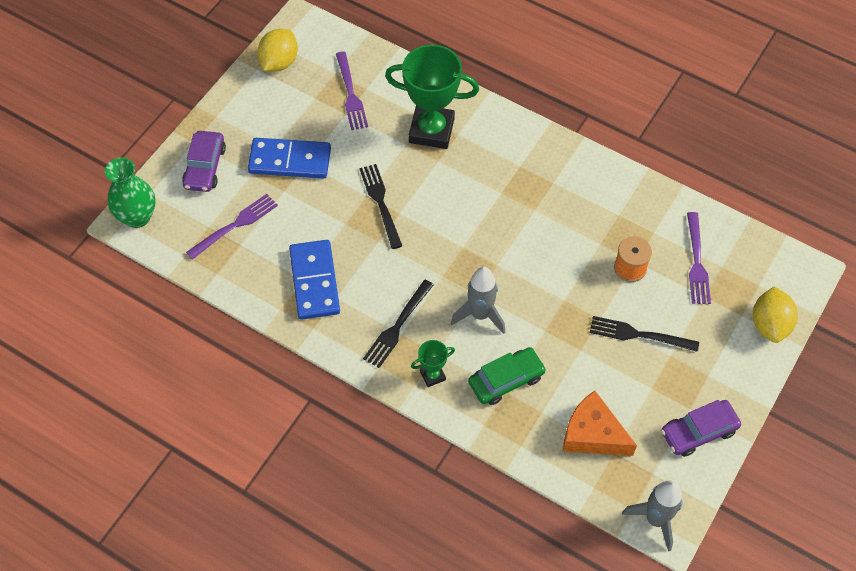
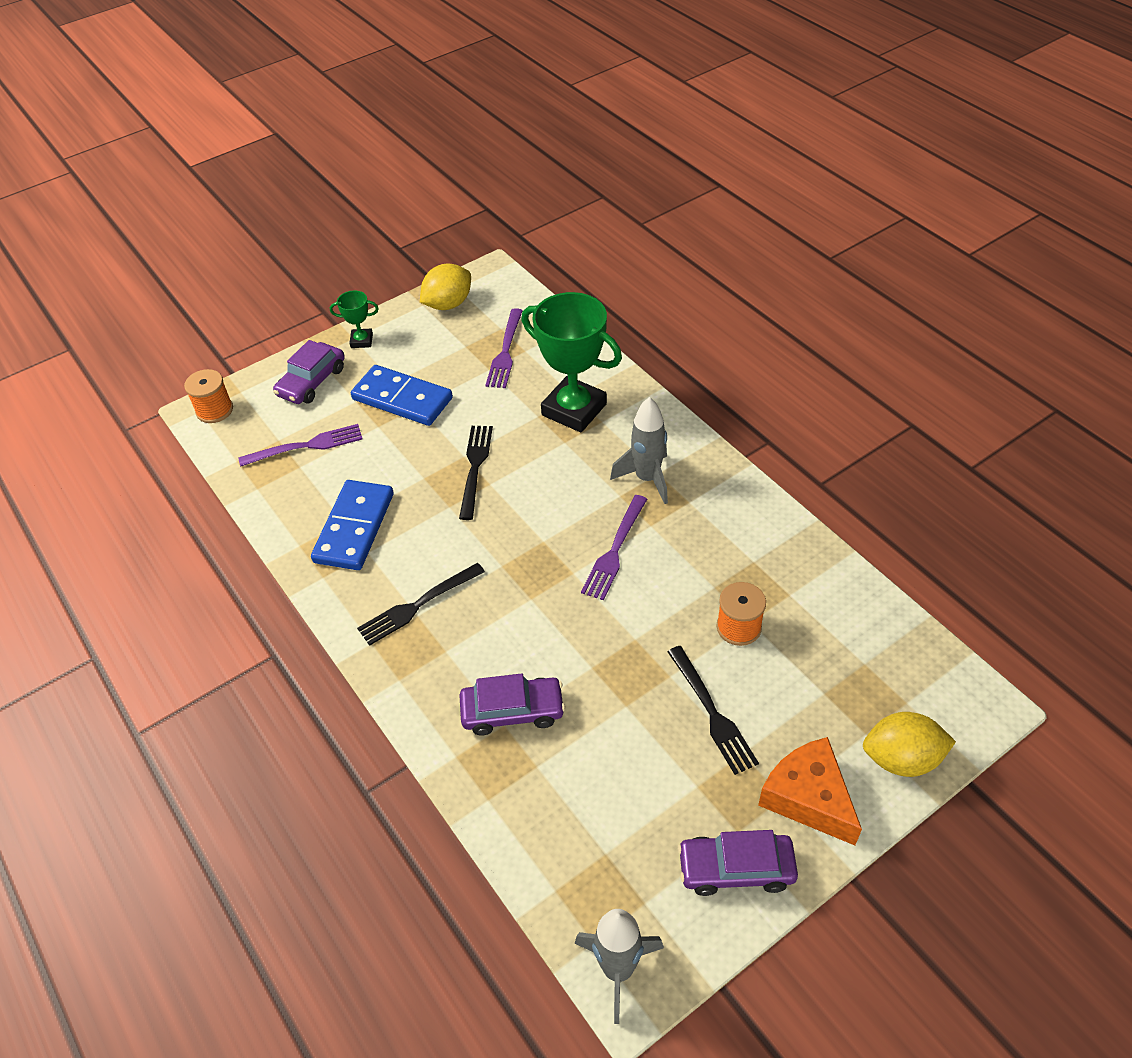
camera: 25 degrees right, 10 degrees down
(137, 217) = (214, 410): green vase -> orange spool
(432, 375) = (427, 675): green trophy -> green trophy (361, 341)
(480, 315) = (522, 623): grey rocket -> grey rocket (647, 479)
(506, 380) = (512, 711): green car -> purple car
(592, 434) = (588, 819): orange cheese -> orange cheese (808, 798)
(639, 335) = (712, 713): black fork -> black fork turned 150 degrees counterclockwise
(697, 262) = (832, 647): purple fork -> purple fork (615, 550)
(769, 324) = (901, 759): yellow lemon -> yellow lemon turned 60 degrees clockwise

